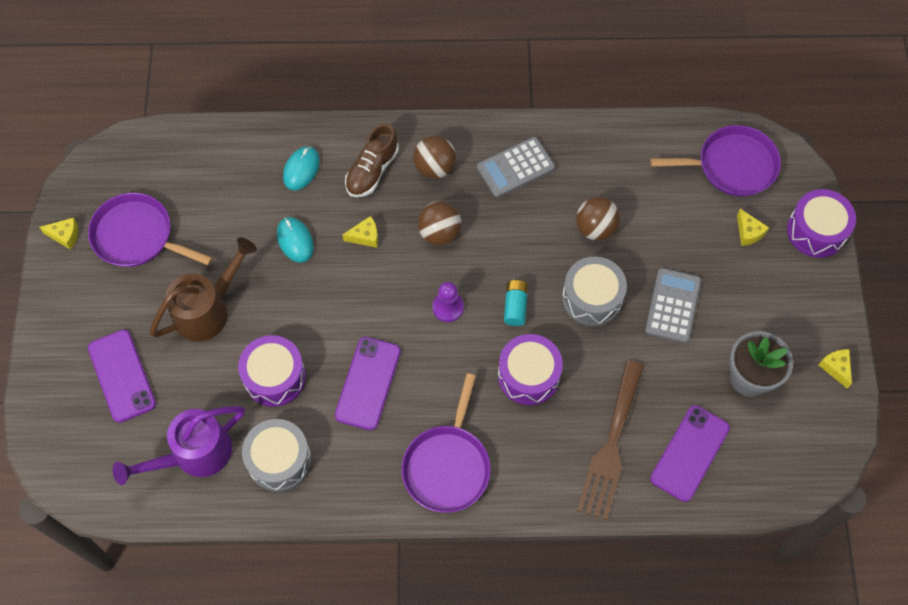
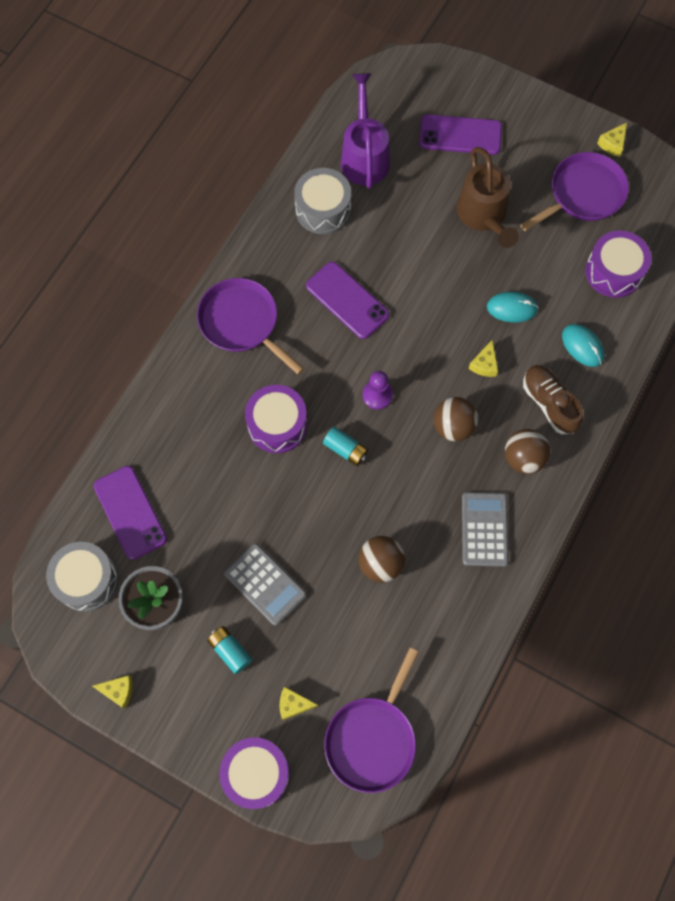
camera: 120 degrees right, 5 degrees up
(275, 377) = (394, 237): purple drum -> purple drum (613, 272)
(592, 298) = (314, 518): grey drum -> grey drum (86, 580)
(611, 445) = (177, 454): brown fork -> none
(743, 302) = (230, 651): none -> turquoise battery

